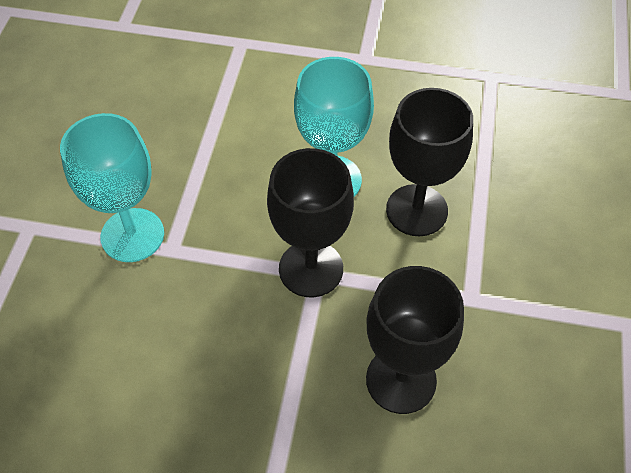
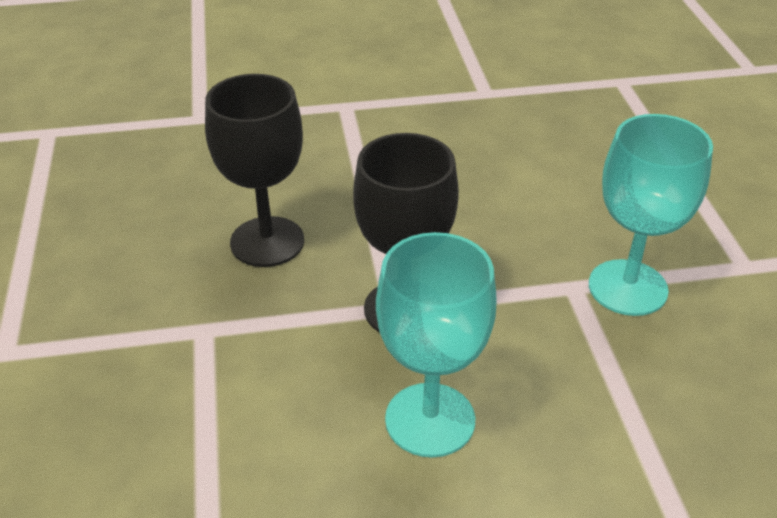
camera: 160 degrees right, 15 degrees down
(416, 210) = (295, 412): black goblet -> none

